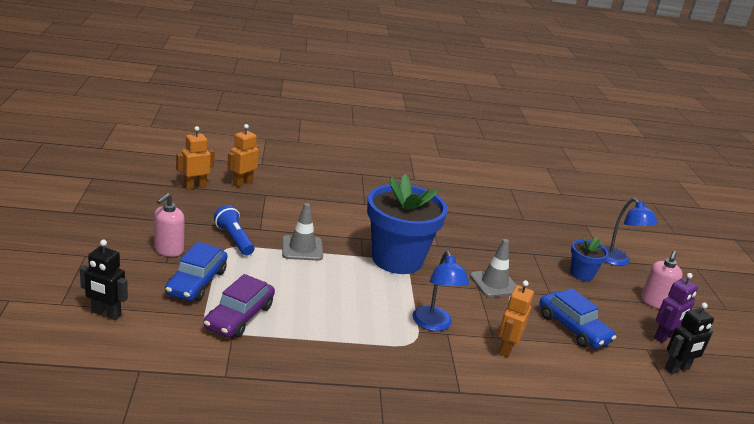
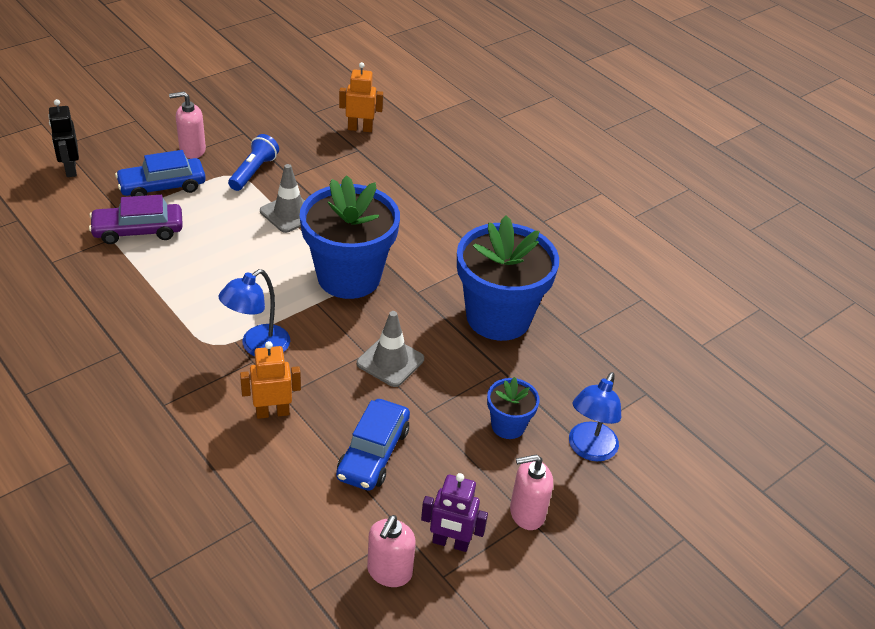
camera: 55 degrees right, 15 degrees up
(195, 186) = (314, 110): orange robot -> none
(487, 232) = (498, 317): none -> blue flower pot
(677, 369) = (389, 572): black robot -> pink soap dispenser

